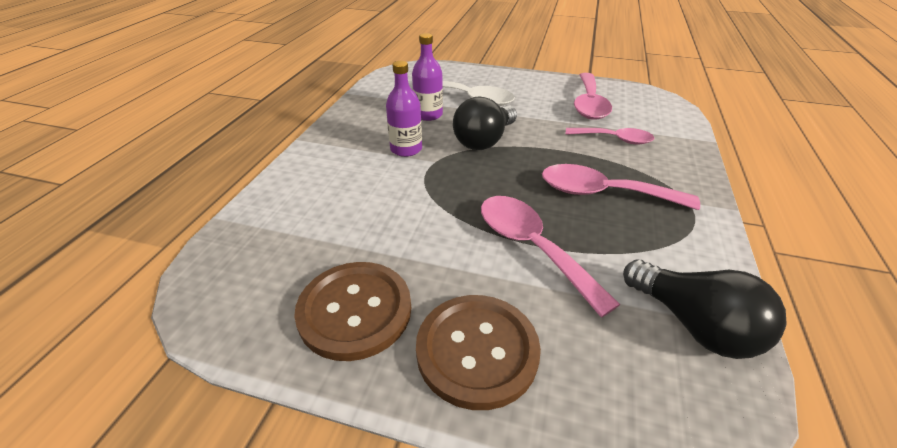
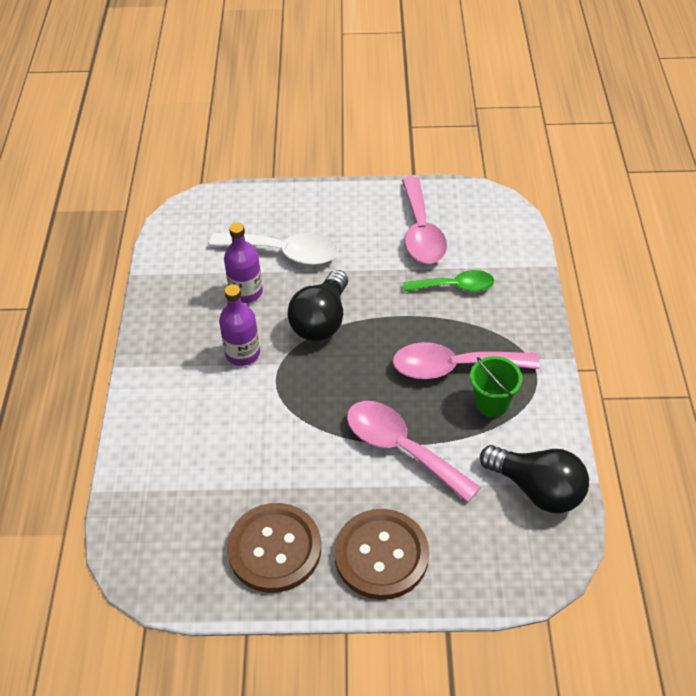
camera: 15 degrees left, 10 degrees up
(614, 139) = (455, 286): pink spoon -> green spoon
(641, 229) = (491, 403): none -> green bucket

